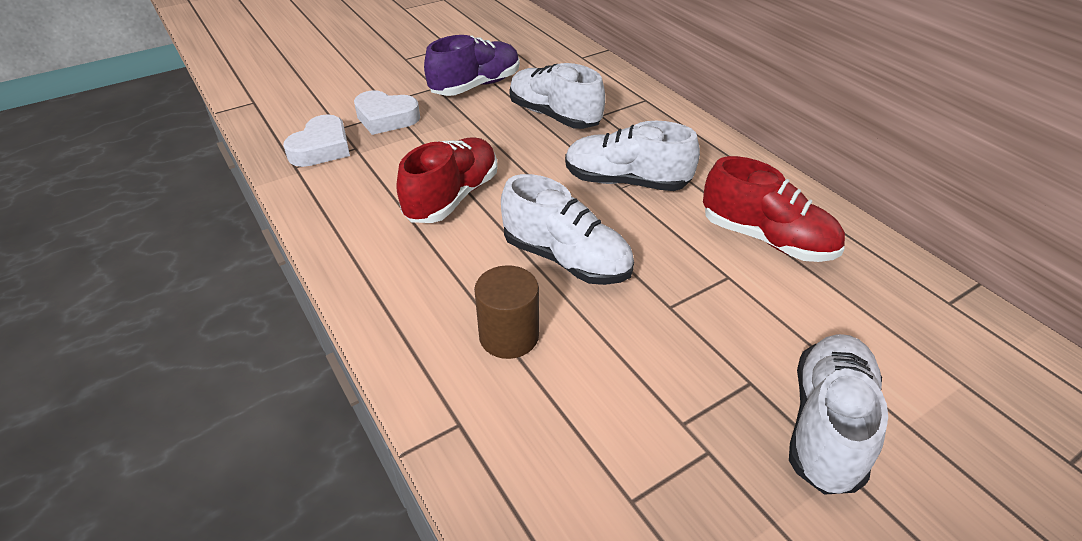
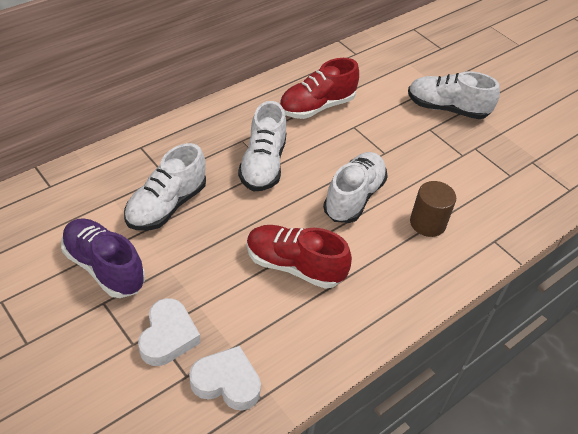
camera: 100 degrees left, 5 degrees up
(766, 239) = (316, 107): red shoe -> red shoe turned 150 degrees counterclockwise

